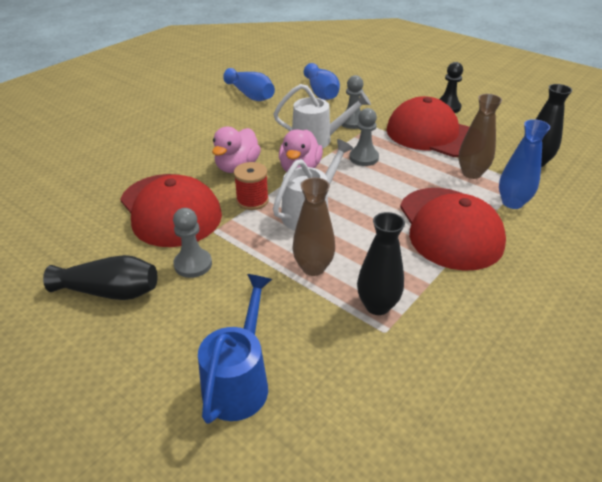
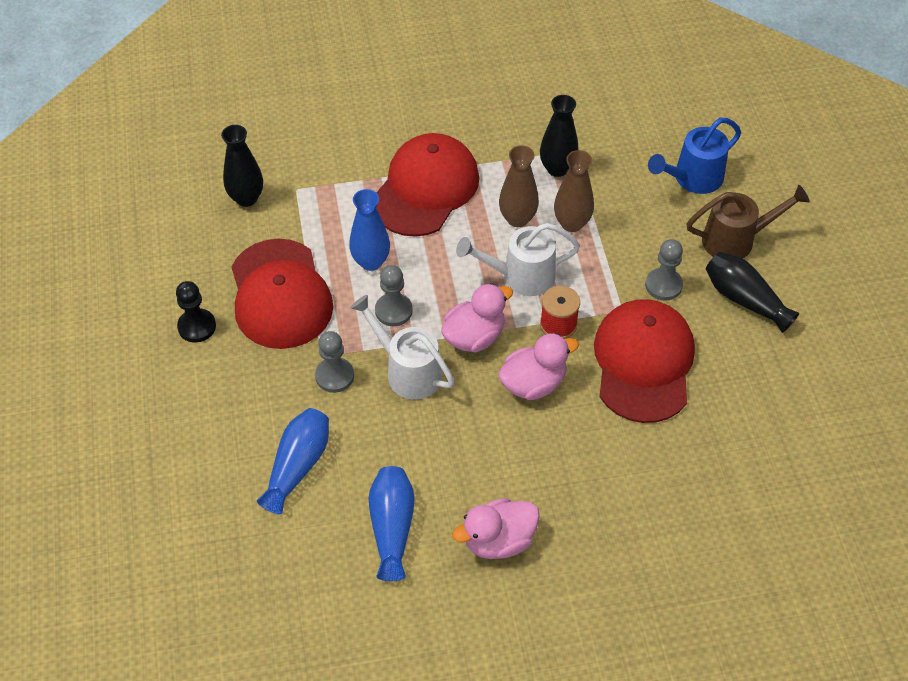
camera: 140 degrees left, 15 degrees up
(148, 341) = (736, 240): none -> brown watering can
(193, 111) = (498, 540): none -> pink duck
(471, 173) = (323, 225): brown vase -> brown vase (517, 219)
(512, 203) = (340, 176): blue vase -> blue vase (371, 262)

